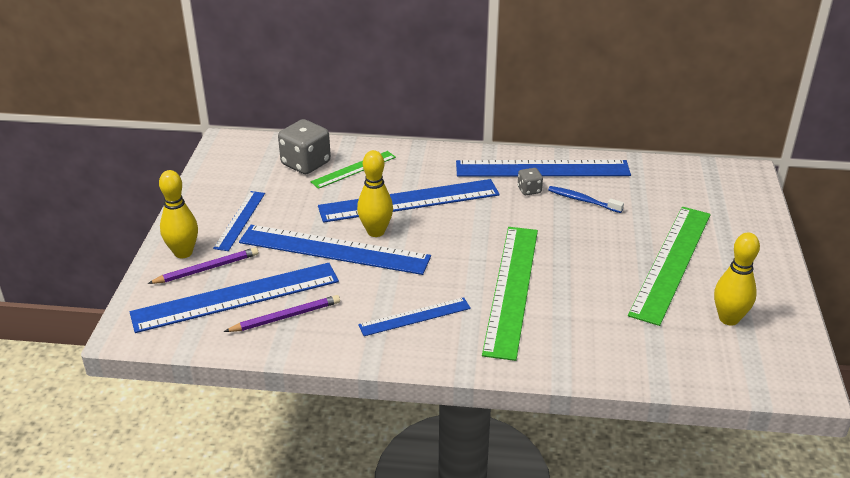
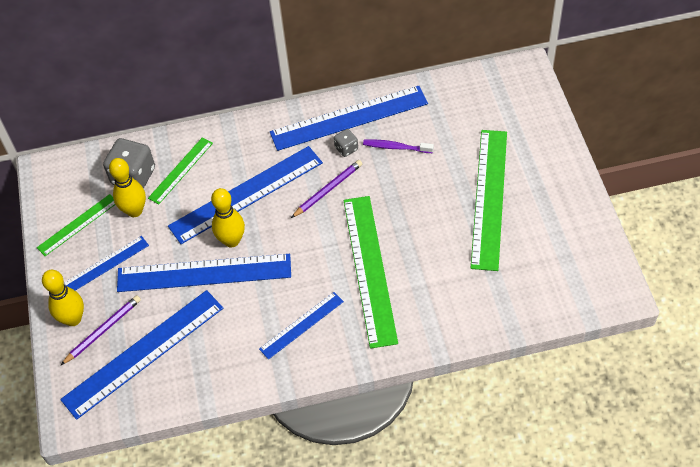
camera: 15 degrees left, 20 degrees up
(232, 185) = (78, 225): none -> green ruler
(240, 220) = (105, 265): blue ruler -> blue ruler turned 60 degrees clockwise
(285, 317) = (195, 360): purple pencil -> purple pencil (328, 190)
(582, 200) = (396, 147): blue toothbrush -> purple toothbrush
(728, 319) = (549, 246): yellow bowling pin -> yellow bowling pin (135, 211)

